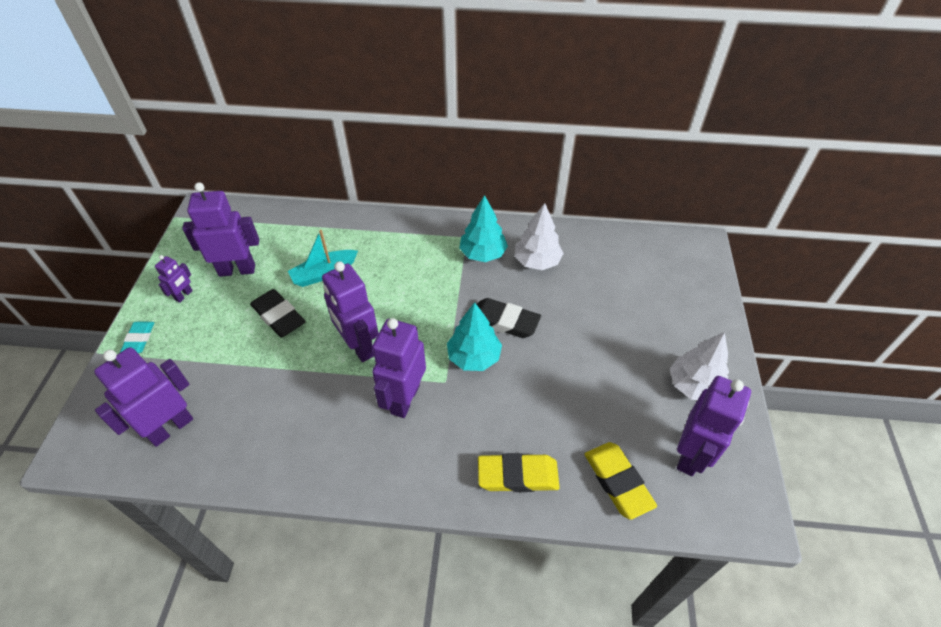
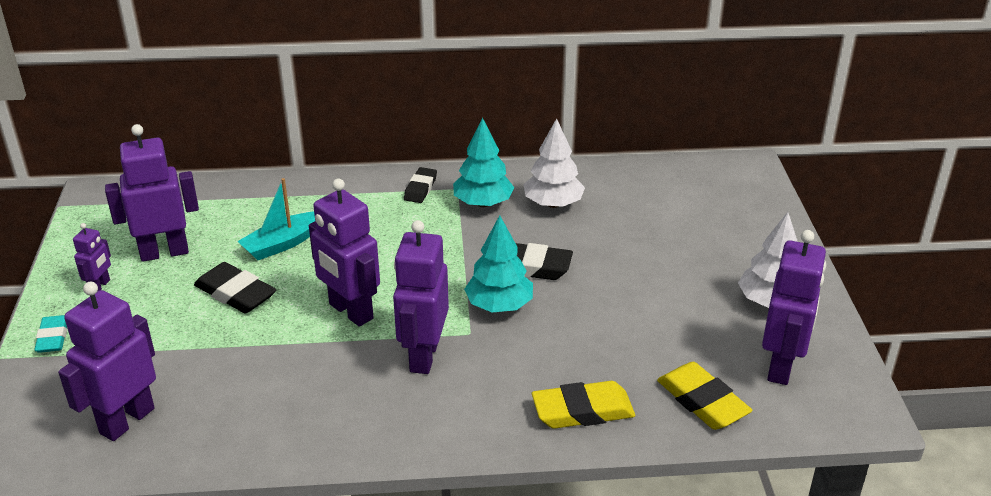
camera: 10 degrees left, 15 degrees down
(438, 233) = (420, 188): none -> black eraser

